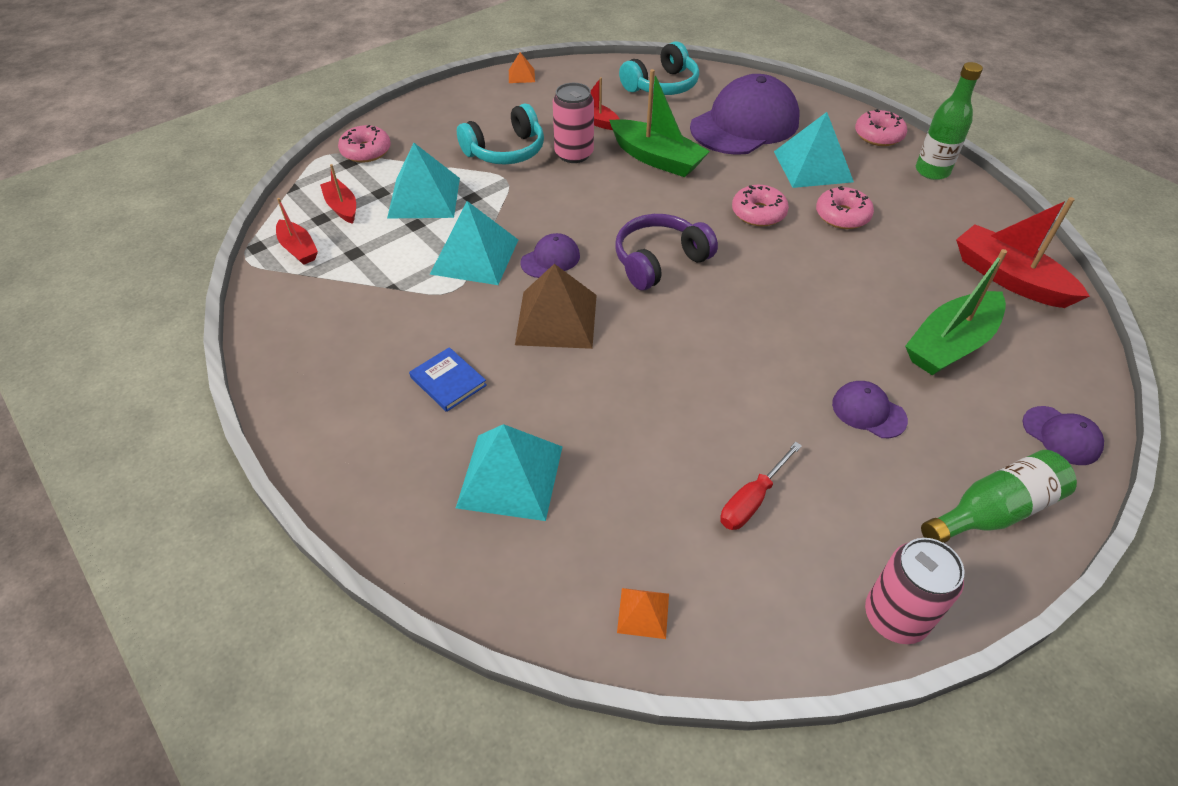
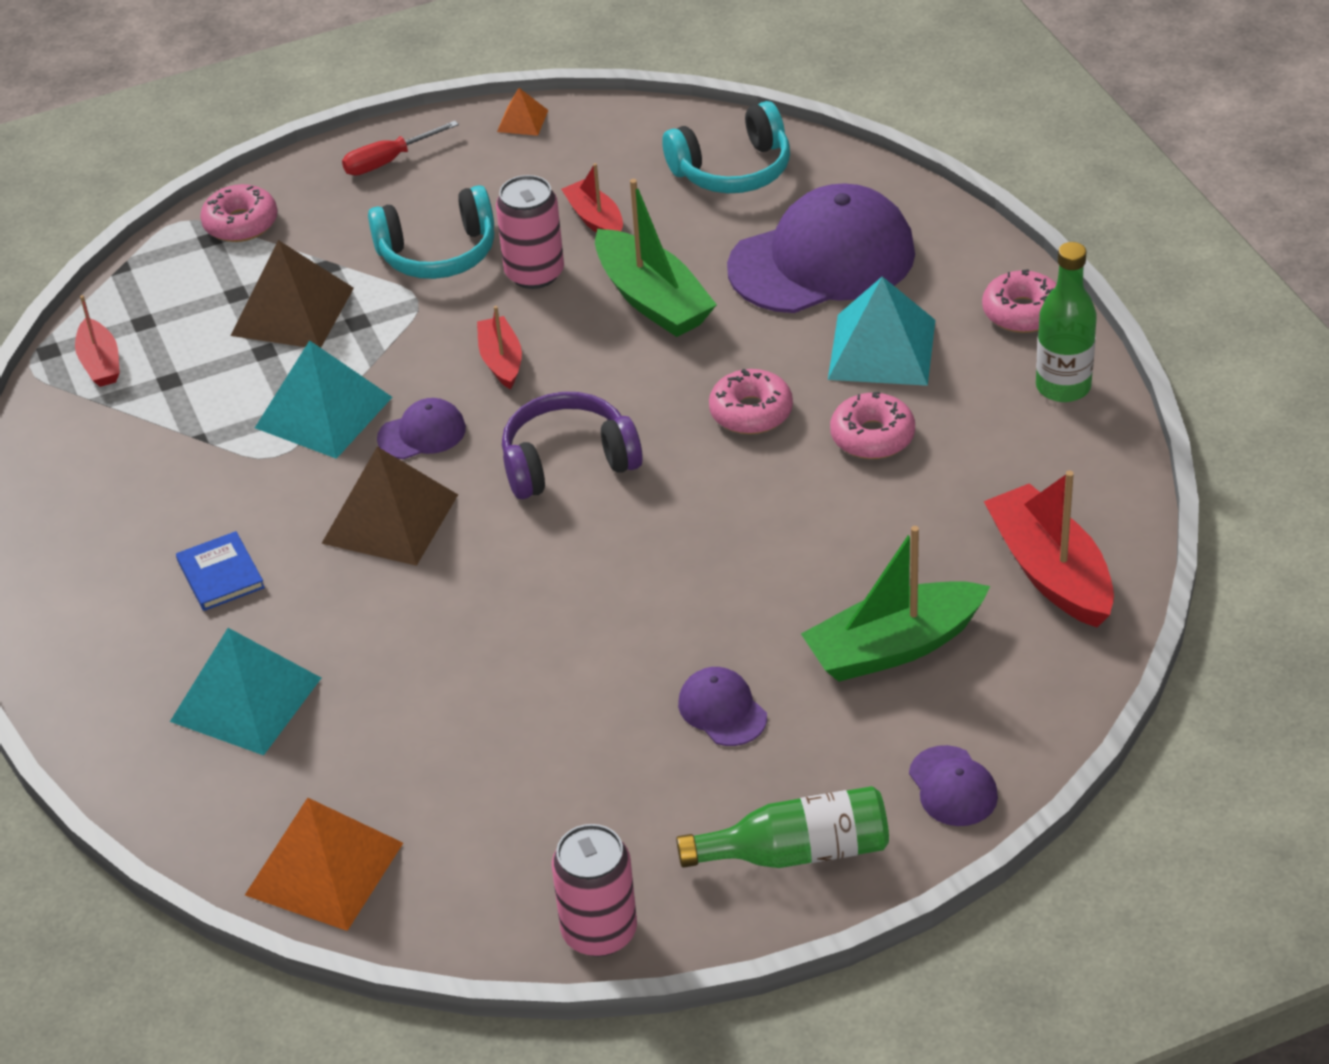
camera: 20 degrees right, 5 degrees down
(342, 207) = (177, 309): red boat -> red boat (501, 361)
(424, 197) = (292, 311): turquoise pyramid -> brown pyramid
(643, 612) = (324, 868): orange pyramid -> orange pyramid, size x2.10
(752, 500) = (512, 781): red screwdriver -> red screwdriver (388, 161)

